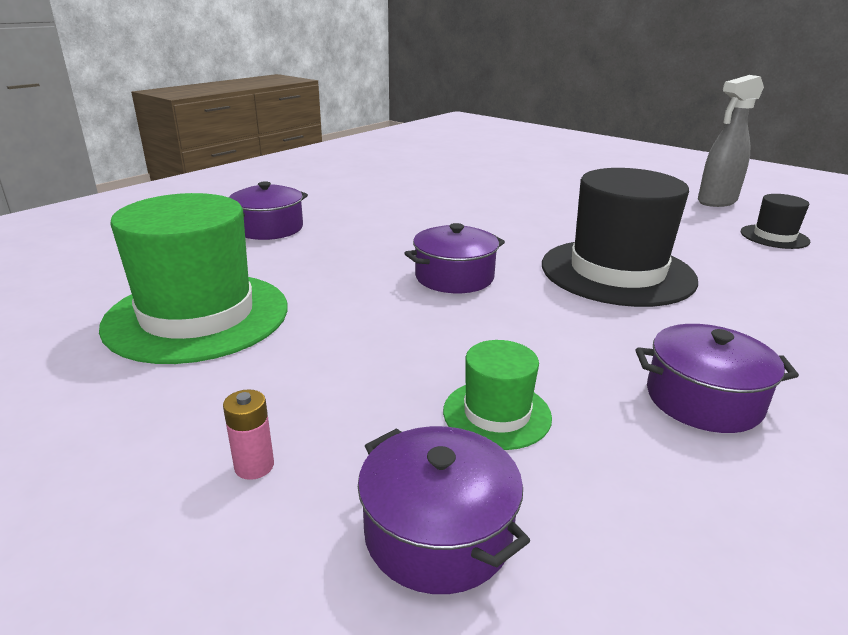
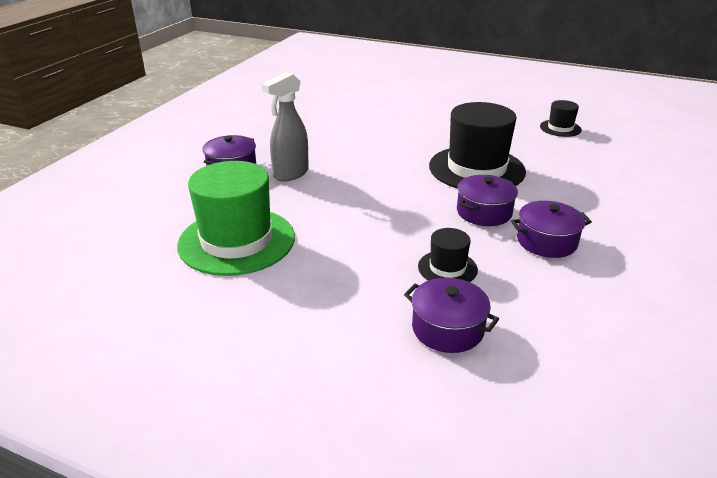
camera: 15 degrees left, 5 degrees up
(254, 466) = (339, 318): pink battery -> none
(454, 277) = (380, 187): purple pot -> purple pot (484, 212)
(497, 414) = (447, 268): green hat -> black hat
(716, 201) = (519, 103): grey spray bottle -> grey spray bottle (290, 174)

